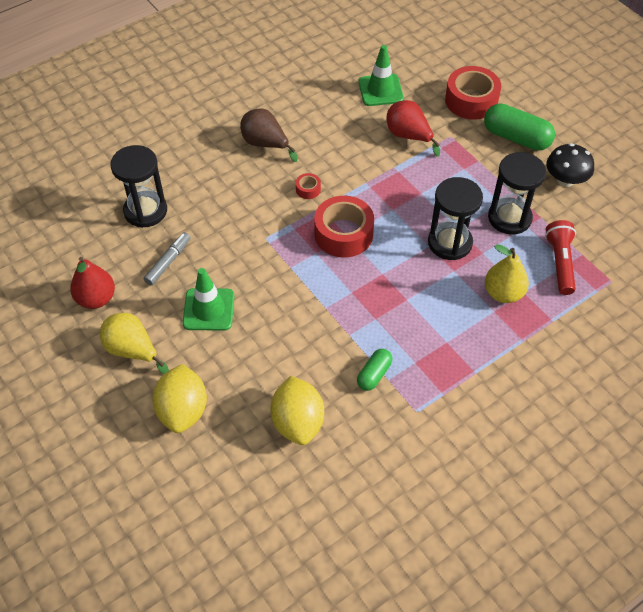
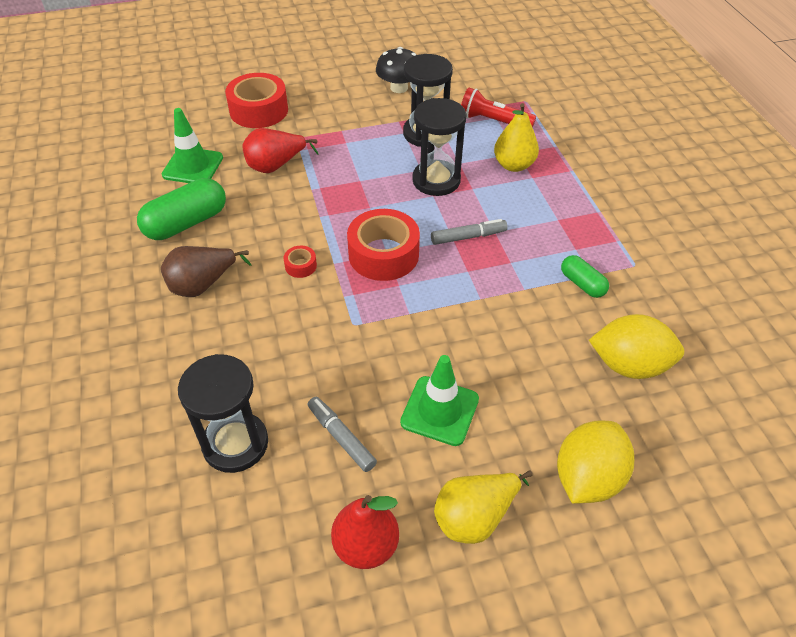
camera: 70 degrees left, 5 degrees down
(183, 410) = (587, 477): yellow lemon -> yellow lemon turned 75 degrees counterclockwise
(391, 283) = (468, 237): none -> grey marker
(516, 138) = (328, 99): green capsule -> green capsule (186, 223)

